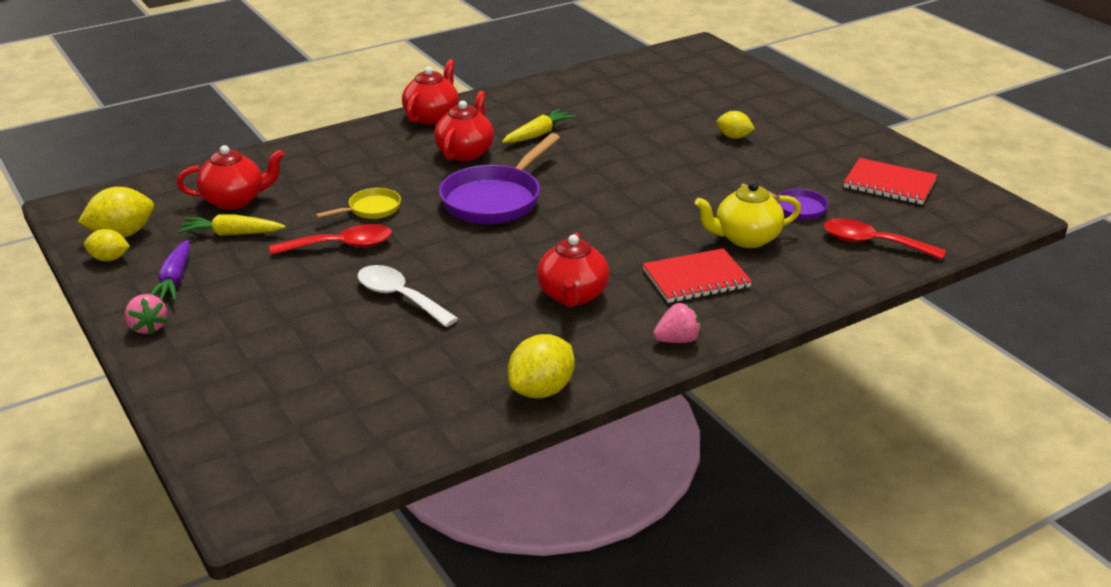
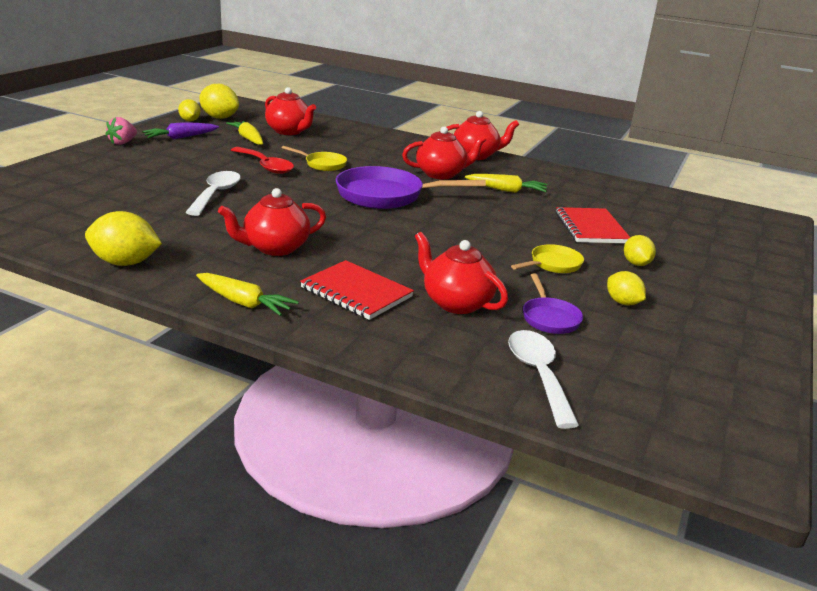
camera: 55 degrees right, 5 degrees down
(677, 340) = (244, 303): pink strawberry -> yellow carrot
(709, 172) = (552, 265): none -> yellow pan
(746, 238) = (456, 303): yellow teapot -> red teapot
(792, 169) = (622, 302): none -> yellow lemon
(873, 243) = (538, 375): red spoon -> white spoon
(889, 184) = (682, 364): red notebook -> red notebook (591, 228)

